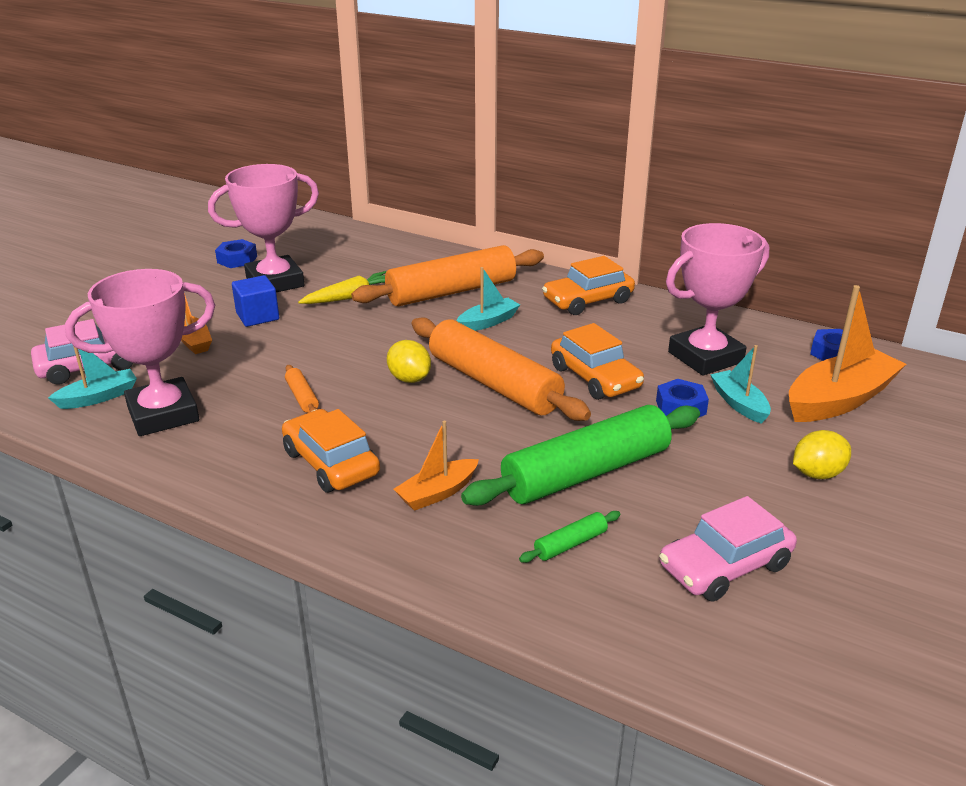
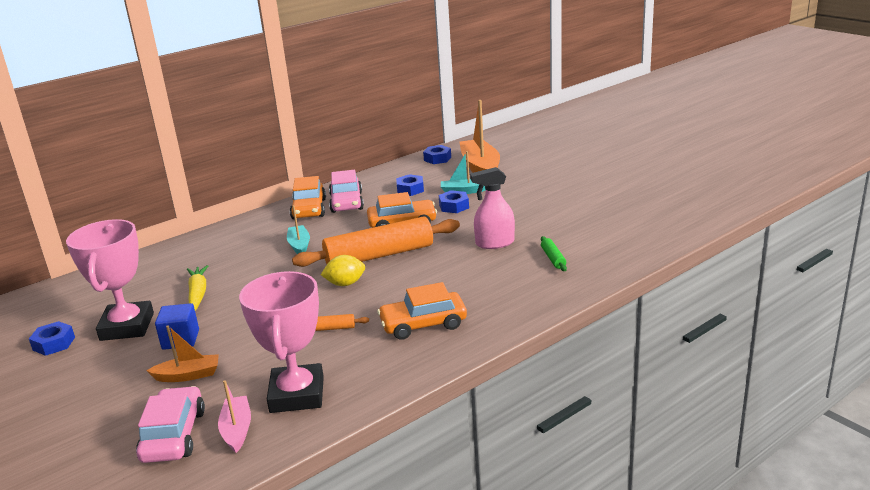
camera: 65 degrees left, 5 degrees down
(98, 397) = (237, 430): turquoise boat -> pink boat
(437, 493) = (482, 290): orange boat -> none
(451, 291) = (240, 252): orange rolling pin -> none
(586, 472) = (494, 243): green rolling pin -> pink spray bottle
(705, 357) = (410, 189): pink trophy -> blue nut
(725, 566) = (591, 224): pink car -> pink car (346, 202)
(817, 474) = (536, 188): yellow lemon -> none

